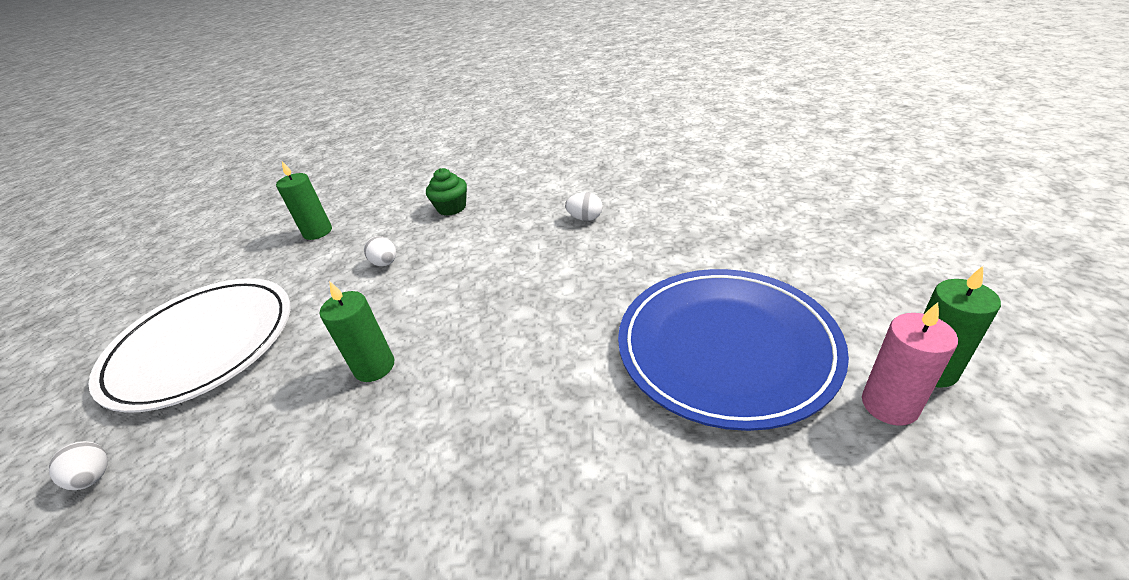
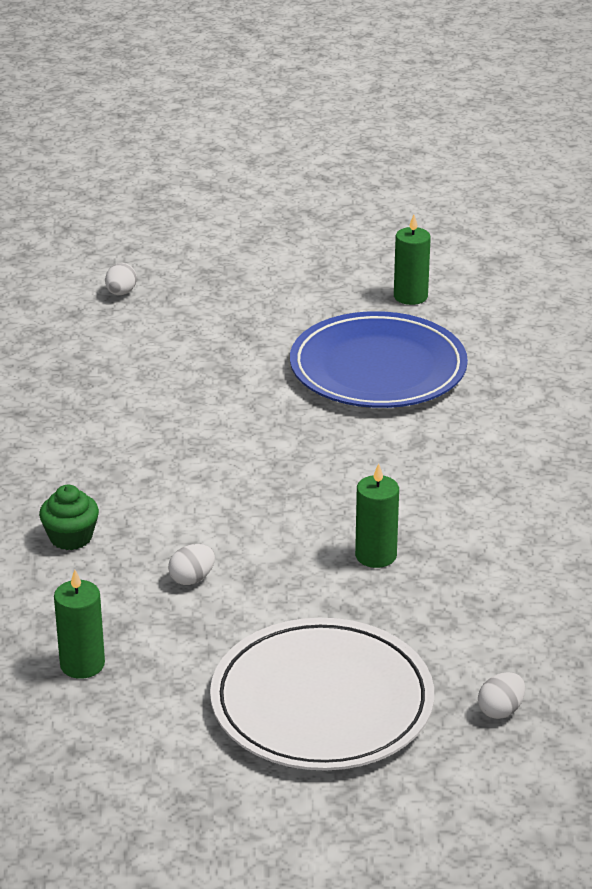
camera: 95 degrees left, 5 degrees down
(585, 218) = (149, 429): white egg -> white egg (121, 293)
(889, 405) = (440, 317): pink candle -> none

